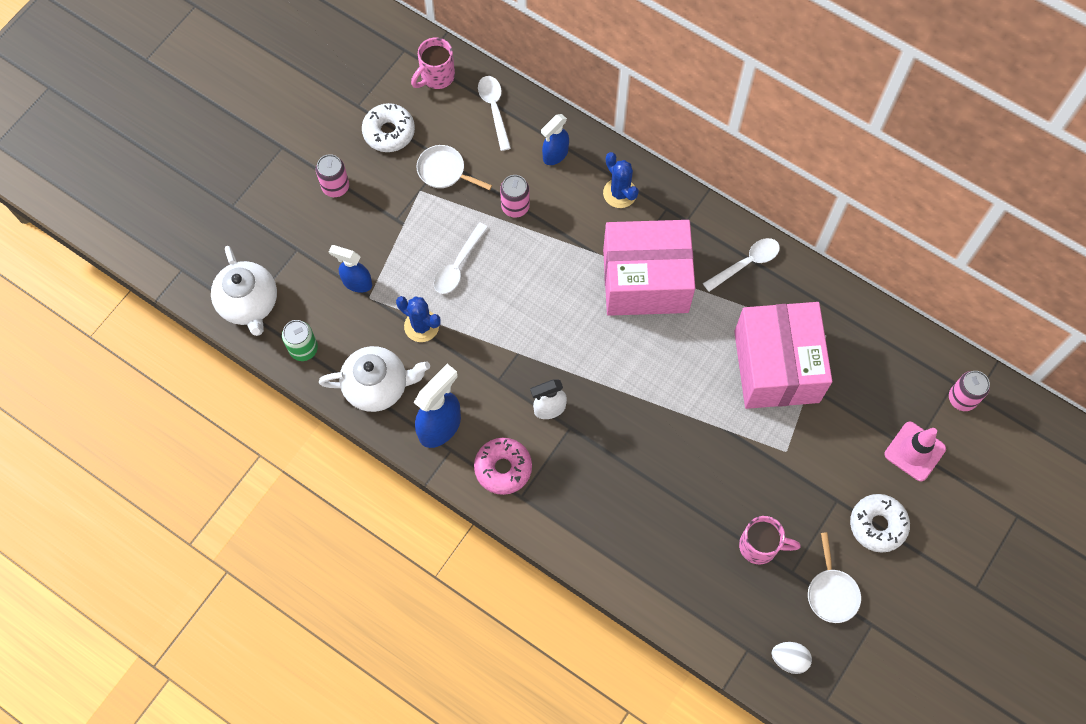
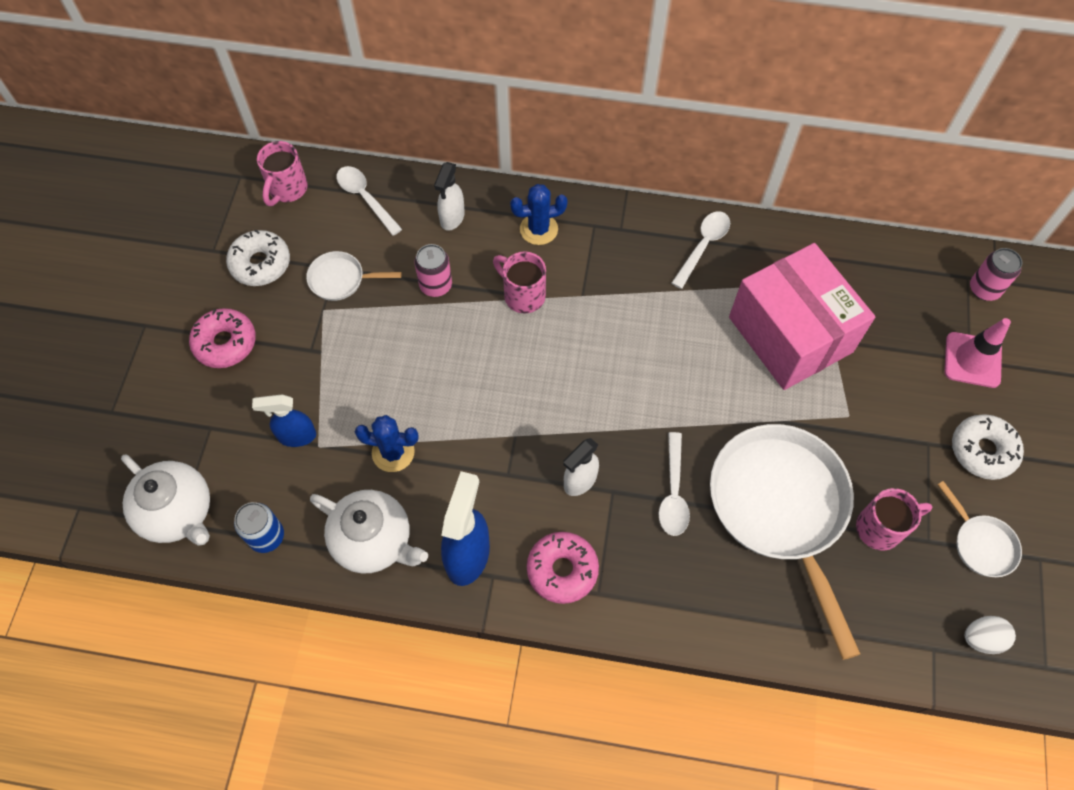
camera: 25 degrees left, 5 degrees down
(303, 349) = (266, 536): green can -> blue can
(335, 187) = (225, 343): pink can -> pink donut
(378, 386) = (374, 541): white teapot -> white teapot turned 60 degrees clockwise
(458, 265) = (403, 370): white spoon -> white spoon (673, 492)
(555, 155) = (452, 218): blue spray bottle -> white spray bottle
(579, 243) = (522, 295): none -> pink mug
(619, 193) = (538, 229): blue cactus -> blue cactus turned 45 degrees counterclockwise
(645, 280) = (611, 304): pink box -> none
(691, 497) = (780, 509): none -> white pan

